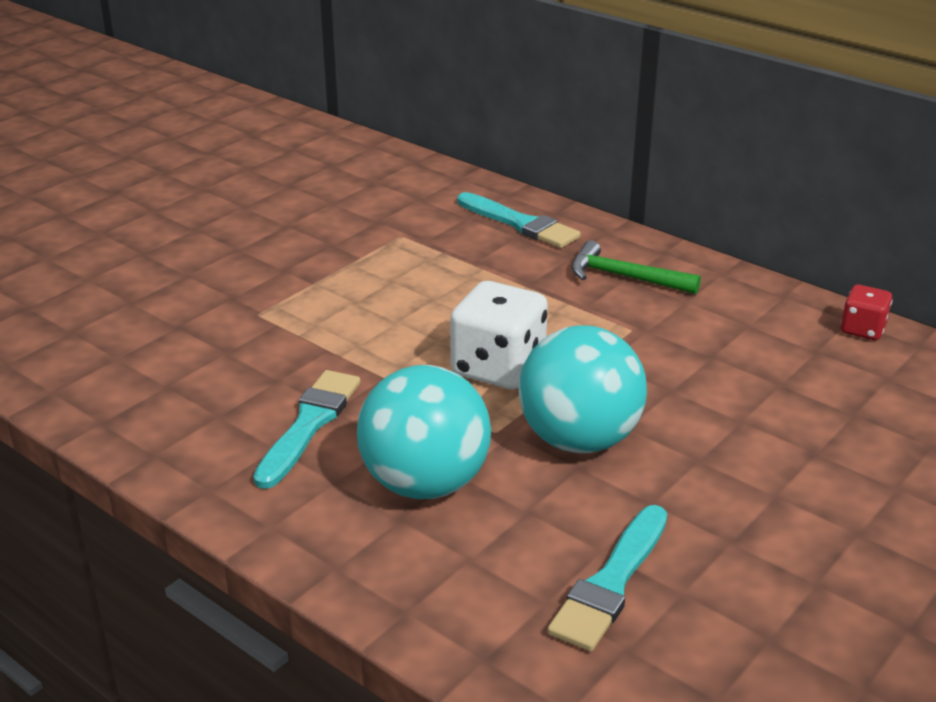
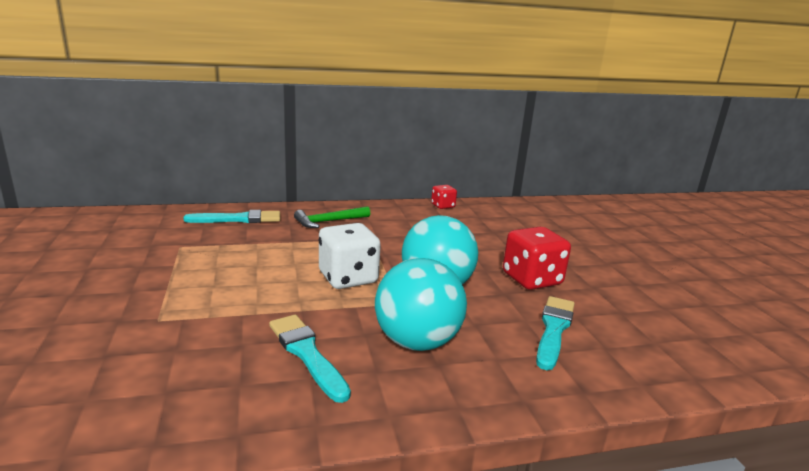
camera: 55 degrees left, 10 degrees down
(611, 583) = (554, 329): turquoise brush -> turquoise brush turned 135 degrees counterclockwise
(738, 512) = (531, 279): none -> red dice

